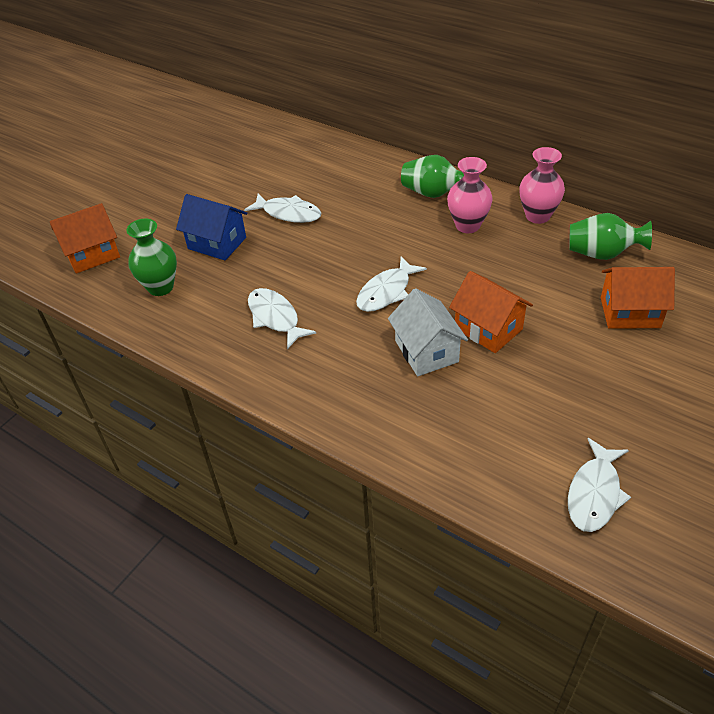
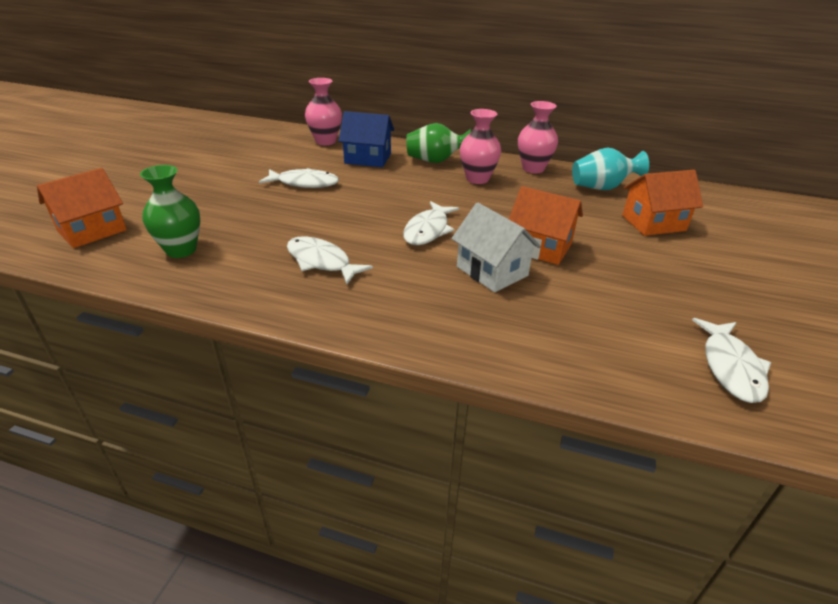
camera: 20 degrees left, 10 degrees down
(217, 243) = (236, 210): blue house -> blue house (368, 158)
(328, 151) = (325, 141): none -> pink vase
(602, 254) = (602, 188): green vase -> turquoise vase

